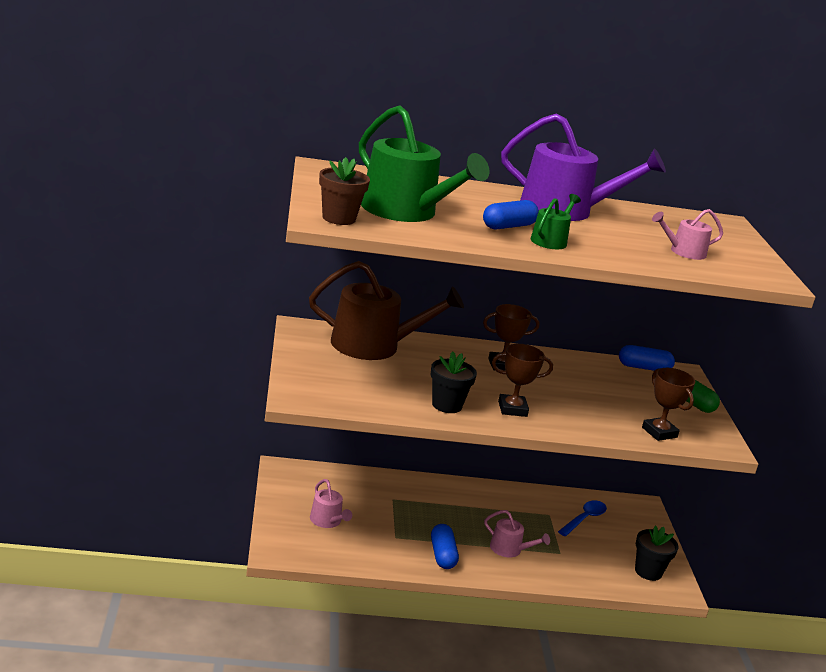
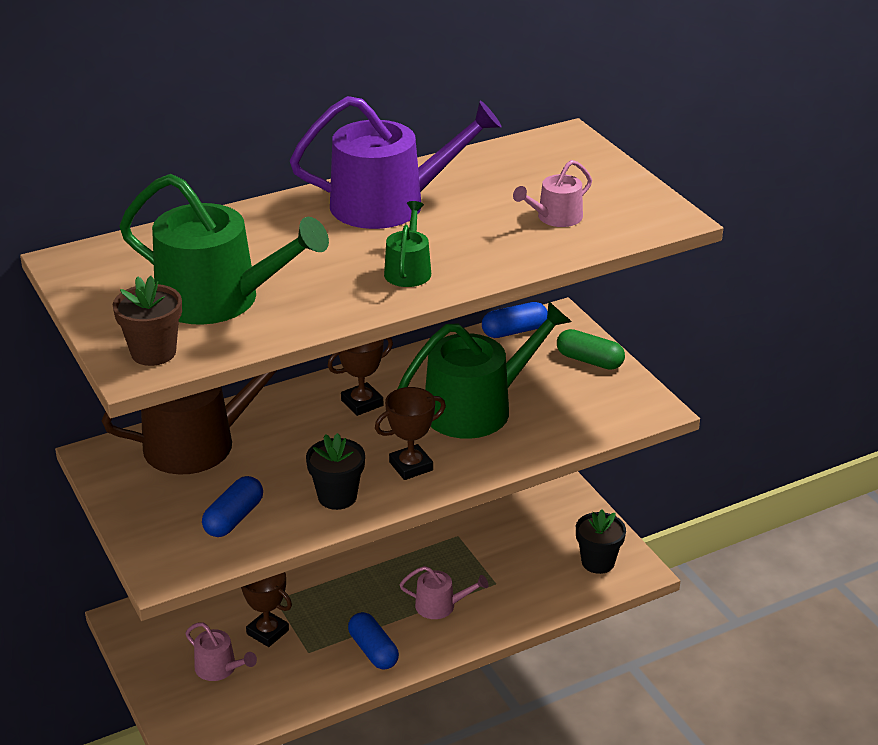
camera: 20 degrees left, 10 degrees up
(508, 226) = (348, 268): blue capsule -> blue capsule (234, 518)
(584, 519) = (497, 523): blue spoon -> none
(585, 397) = (478, 408): none -> green watering can
(659, 432) = (581, 423): brown trophy -> brown trophy (267, 632)

